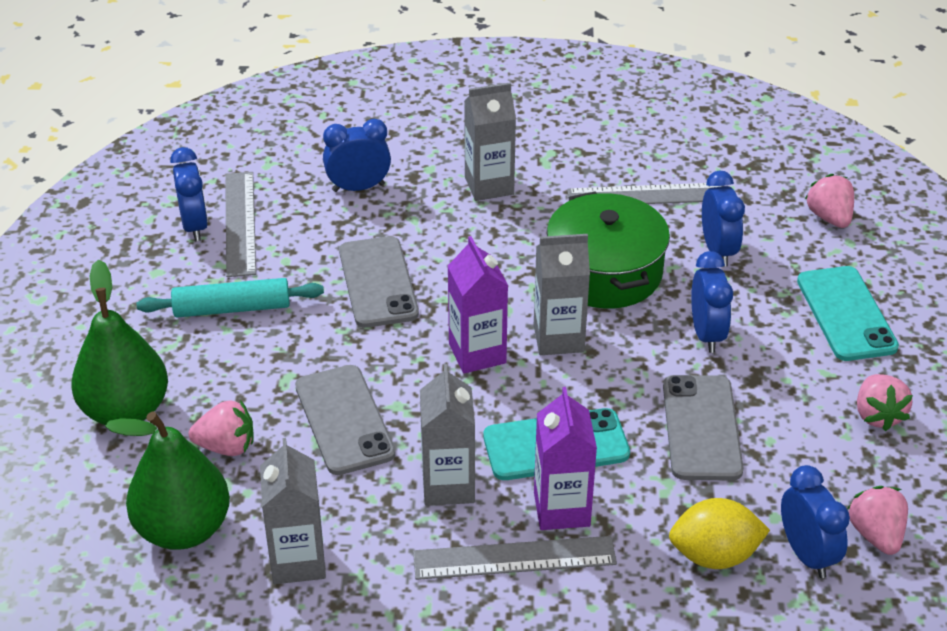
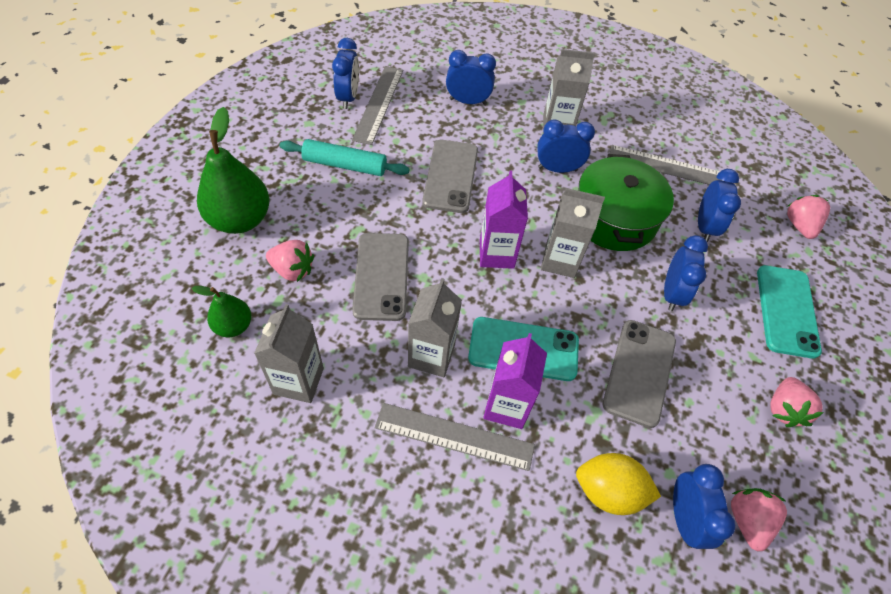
camera: 15 degrees right, 15 degrees up
(183, 529) = (233, 326): green pear -> green pear, size x0.55
(511, 236) = (557, 169): none -> blue clock

